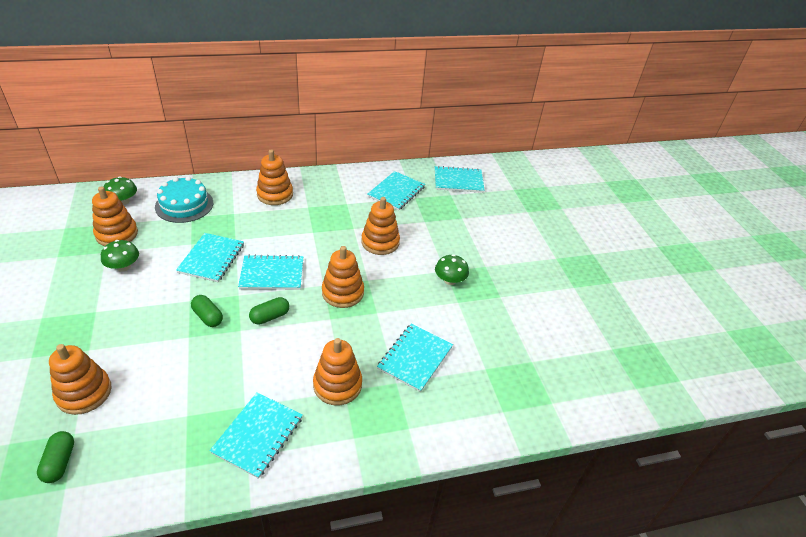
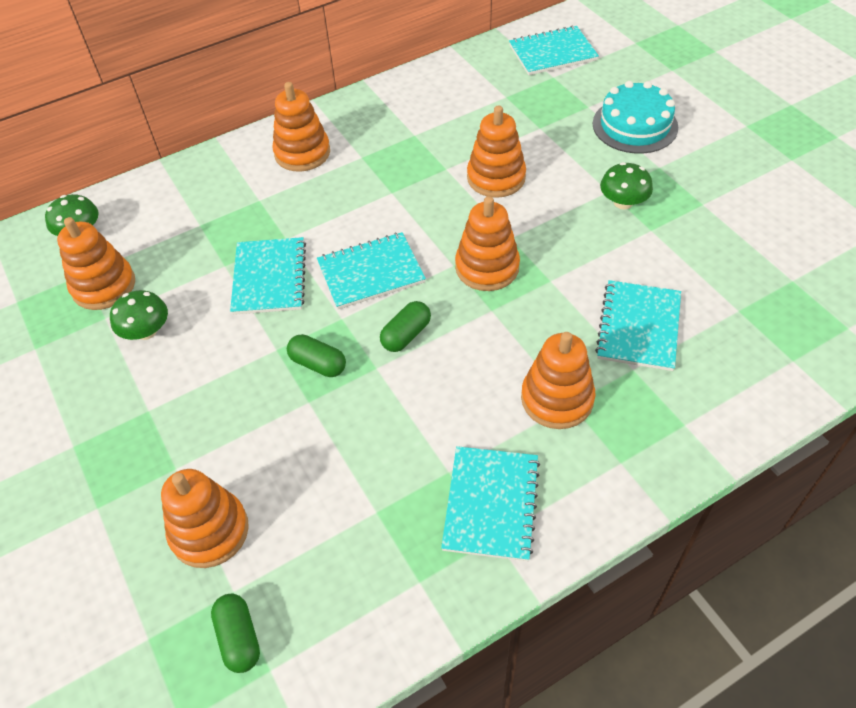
camera: 10 degrees left, 10 degrees up
(184, 205) = (177, 210): turquoise cake -> turquoise cake (635, 125)
(396, 192) = (475, 96): turquoise notebook -> none

